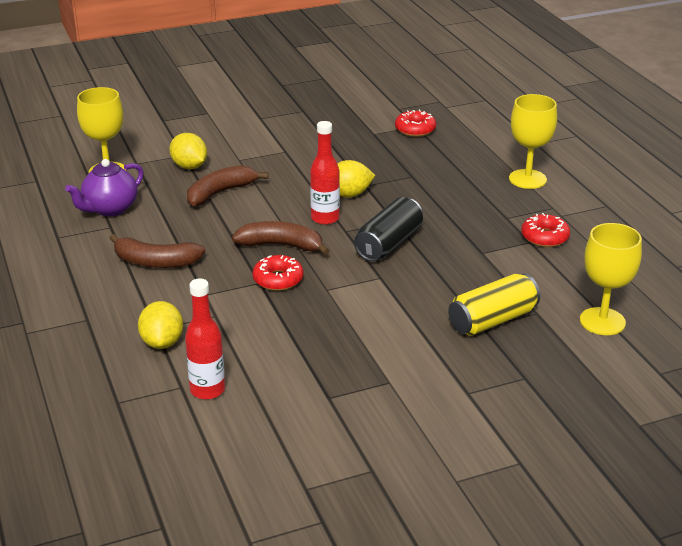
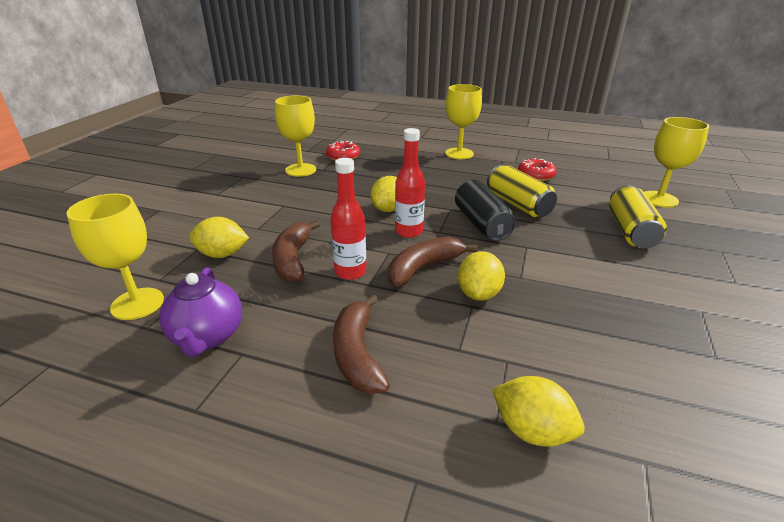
camera: 50 degrees left, 0 degrees up
(156, 262) = (357, 354): brown banana -> brown banana turned 120 degrees clockwise
(207, 390) = (664, 440): red bottle -> red bottle (350, 272)
(278, 279) = (478, 294): red donut -> yellow lemon
(355, 126) = (300, 170): none -> yellow goblet
(456, 249) = (518, 204): none -> yellow can

